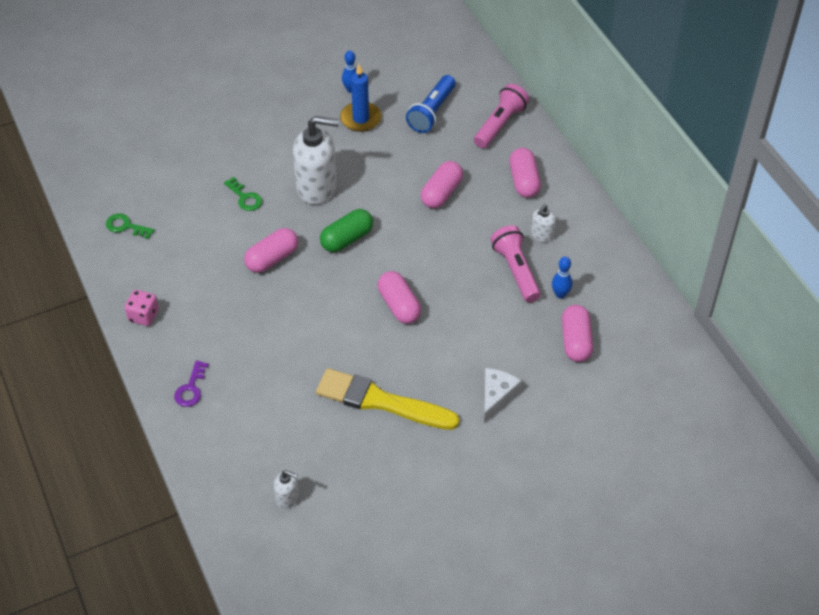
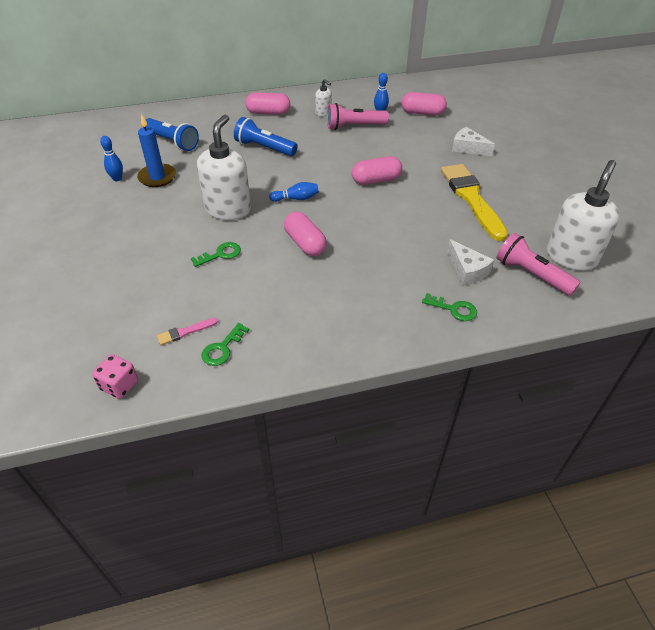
camera: 80 degrees left, 5 degrees down
(142, 198) = (185, 332): none -> pink brush
(143, 316) = (356, 340): pink dice -> pink dice (119, 385)
(191, 389) = (454, 309): purple key -> green key
(250, 399) = (467, 270): none -> white cheese
(287, 498) = (571, 257): white soap dispenser -> white soap dispenser, size x2.16
(347, 239) = (296, 199): green capsule -> blue bowling pin
(381, 401) = (471, 199): yellow brush -> yellow brush turned 135 degrees clockwise
(441, 193) = (264, 148): pink capsule -> blue flashlight
(500, 124) = (205, 115): pink flashlight -> pink flashlight (531, 274)

